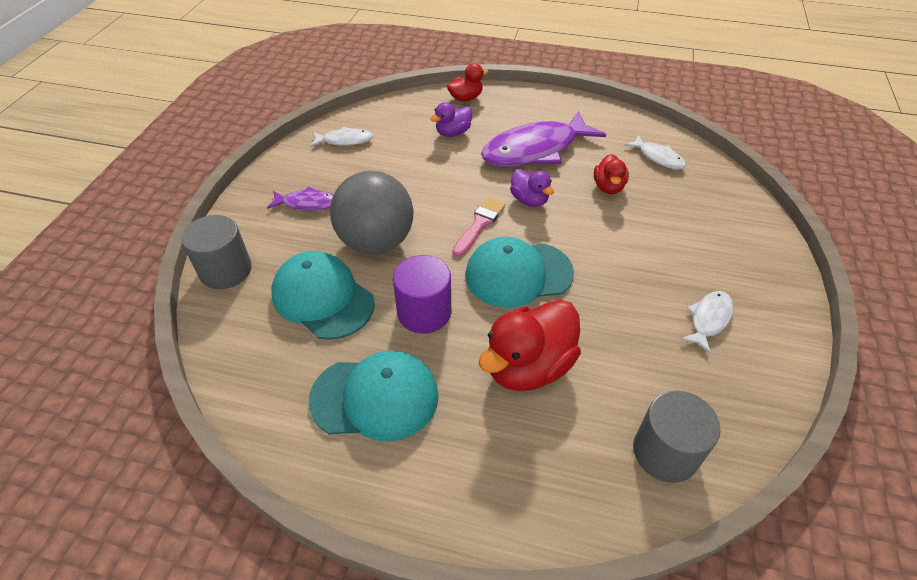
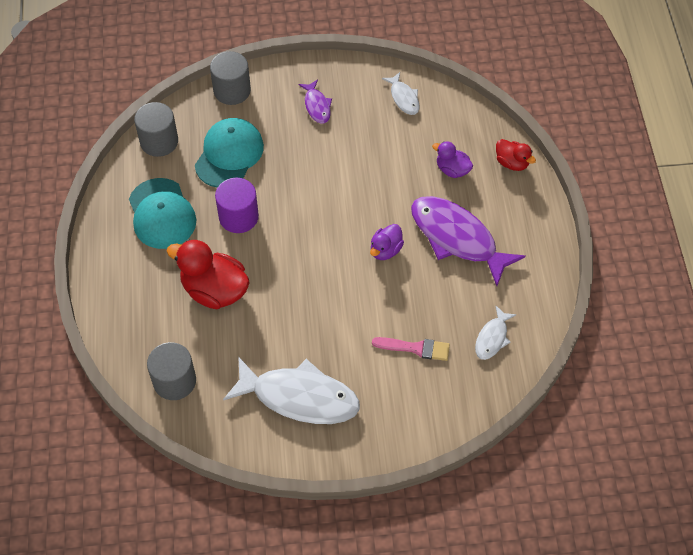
camera: 70 degrees right, 10 degrees up
(249, 370) = (159, 141): none -> grey cylinder
(376, 242) = (294, 164): grey ball -> none
(479, 224) = (341, 224): pink brush -> pink brush (415, 348)
(518, 274) = (297, 263): turquoise cap -> none
(608, 187) = (429, 305): red duck -> none
(708, 319) = (299, 397): white fish -> white fish, size x2.07

